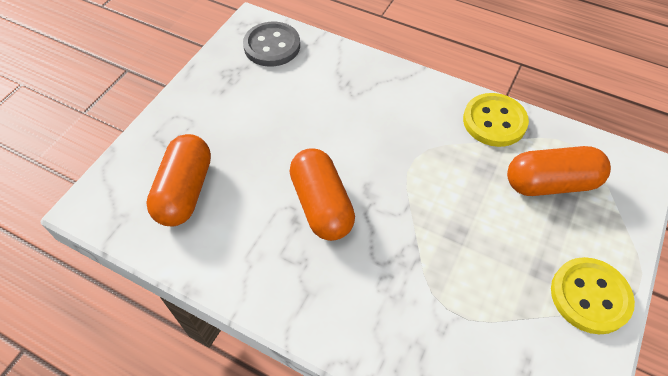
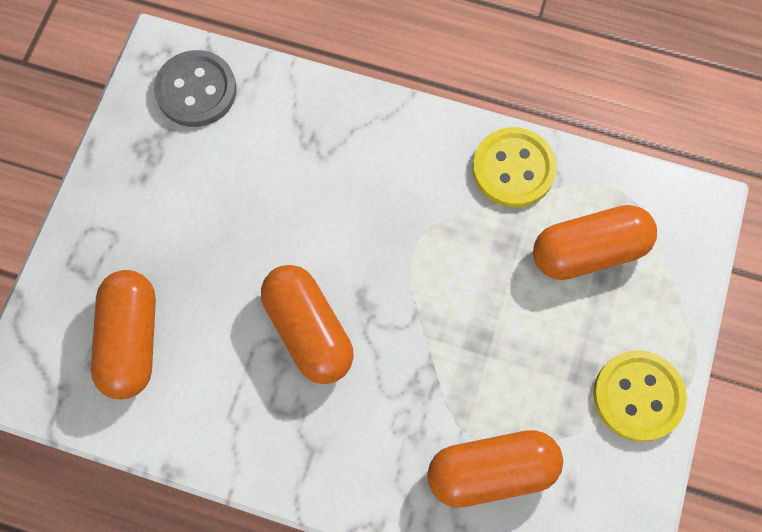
camera: 10 degrees left, 15 degrees up
(457, 335) = (491, 471): none -> orange capsule

